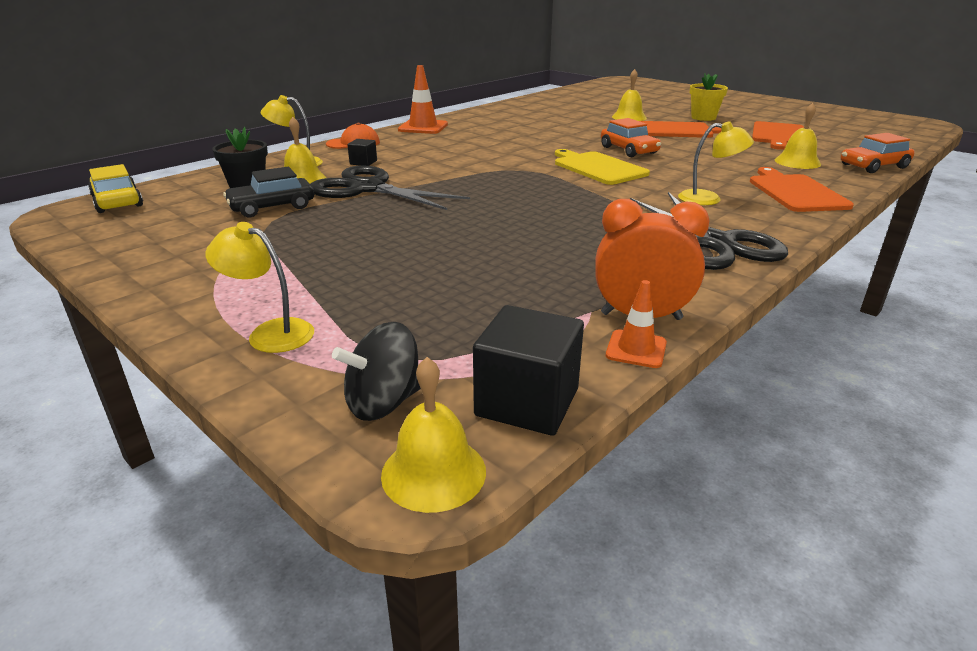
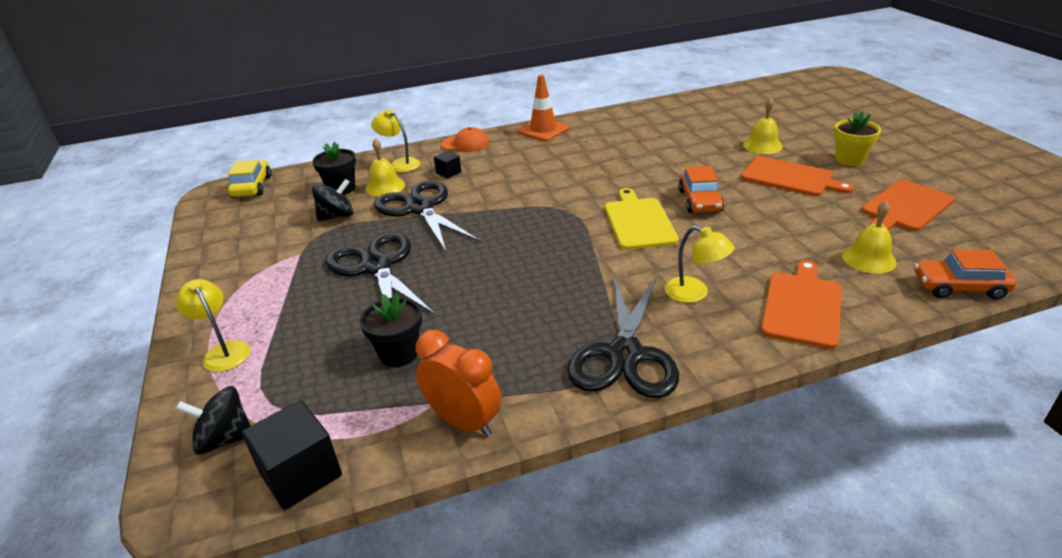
camera: 30 degrees right, 5 degrees up
(272, 207) = (336, 216): black car -> black spinning top
(378, 233) = (377, 266): none -> black scissors
(433, 472) = (196, 507): yellow bell -> none
(499, 287) = (399, 353): none -> black flower pot
(636, 349) = (421, 454): orange traffic cone -> none

